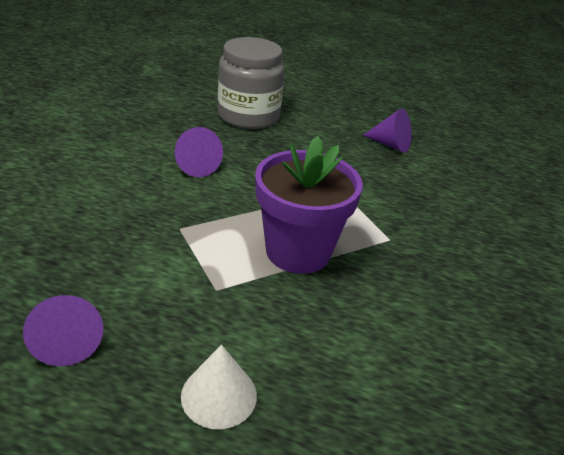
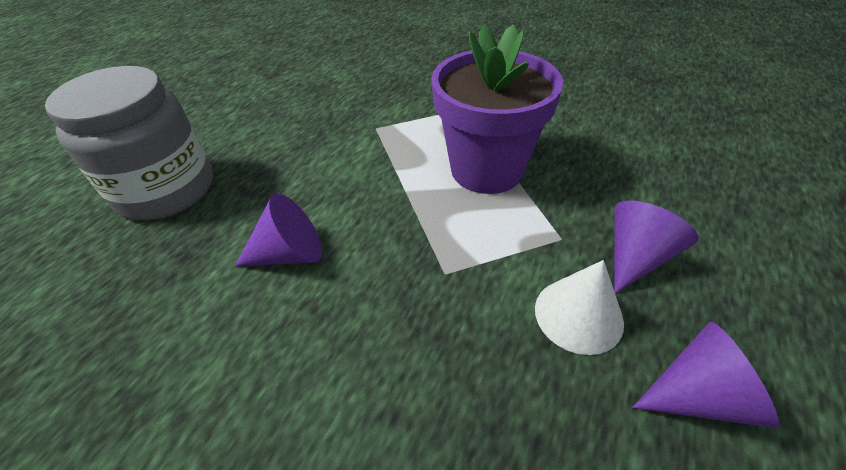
camera: 75 degrees left, 10 degrees up
(219, 395) = (714, 241): white cone -> white cone (578, 315)
(390, 145) = (292, 84): purple cone -> purple cone (636, 256)

